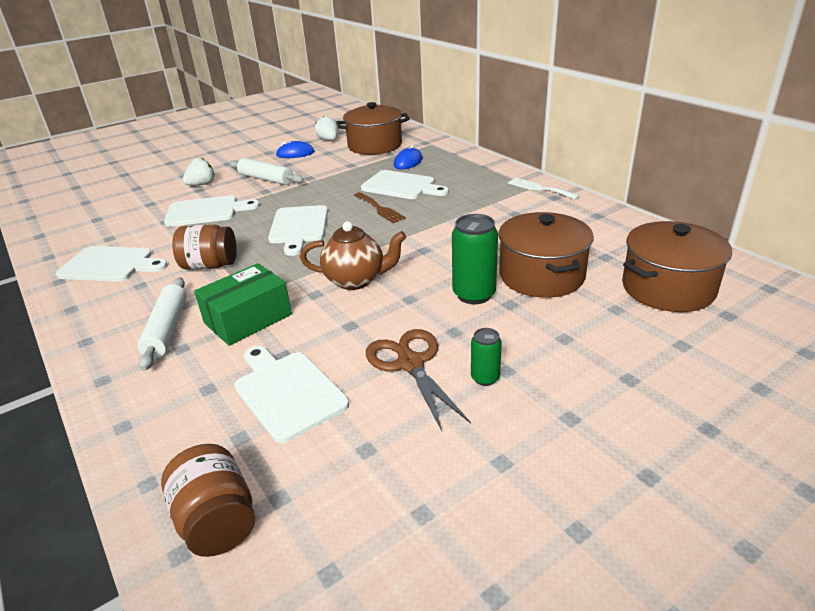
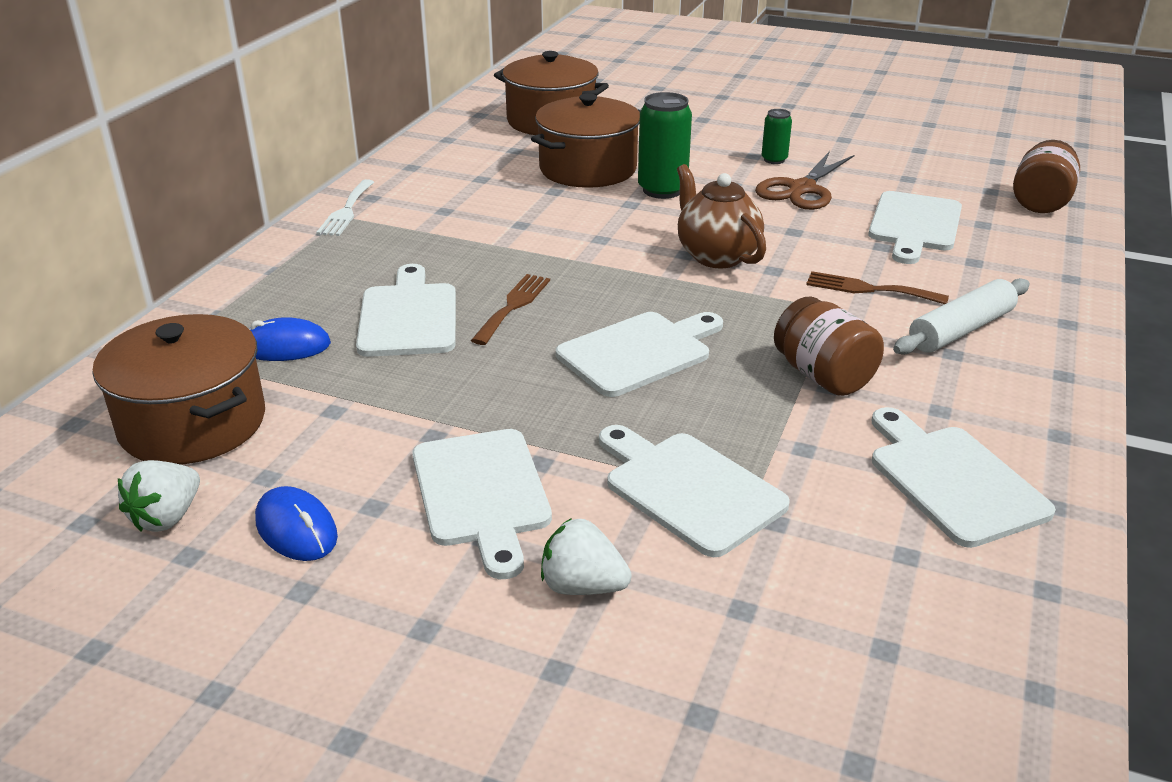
camera: 125 degrees left, 0 degrees up
(248, 319) = (869, 289): green box -> brown fork
(266, 179) = (481, 493): white rolling pin -> white cutting board

